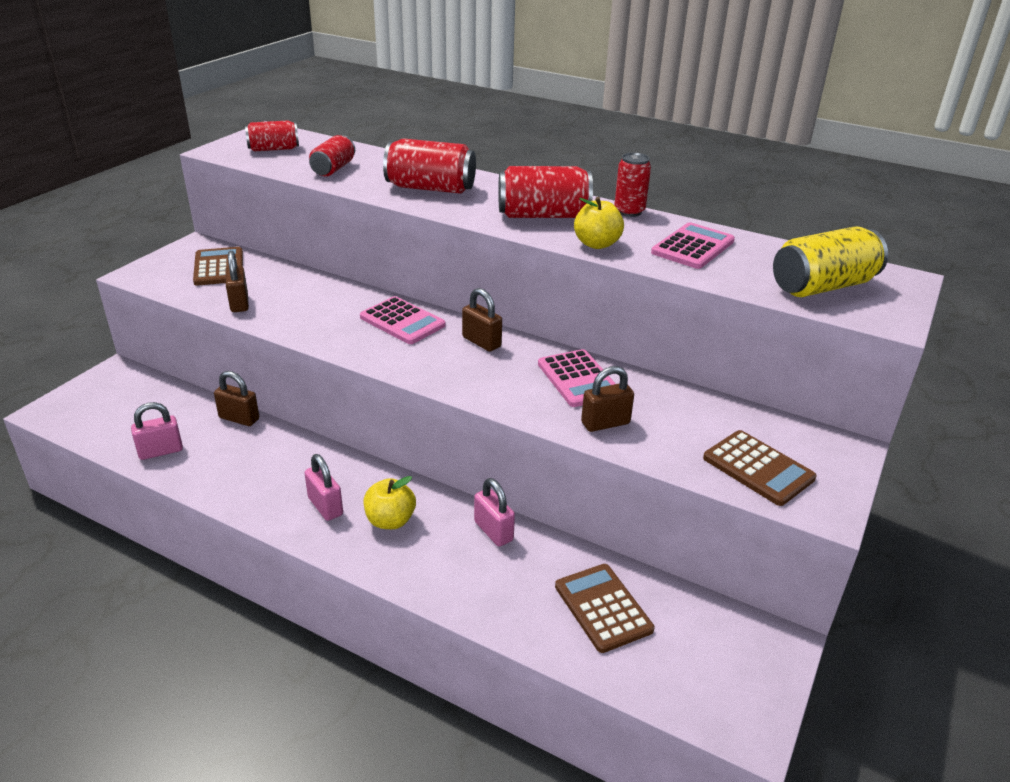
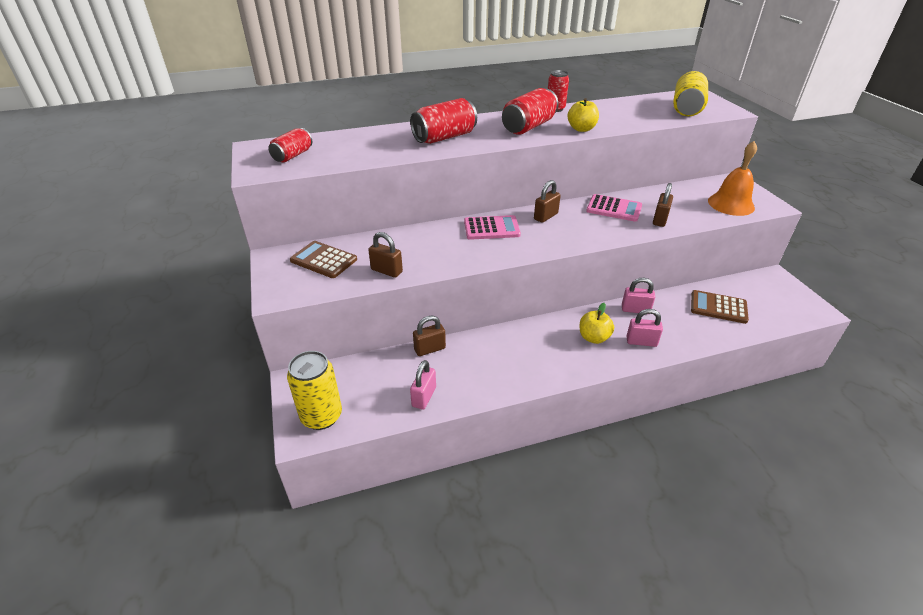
camera: 45 degrees left, 5 degrees up
(80, 409) = (321, 416): none -> yellow can
(325, 506) = (557, 354): pink padlock -> pink padlock (641, 342)
(333, 169) = (364, 150): red can -> none
(481, 342) = (545, 216): brown padlock -> brown padlock turned 45 degrees counterclockwise
(692, 247) = (614, 113): pink calculator -> none
(758, 468) = (731, 204): brown calculator -> orange bell

